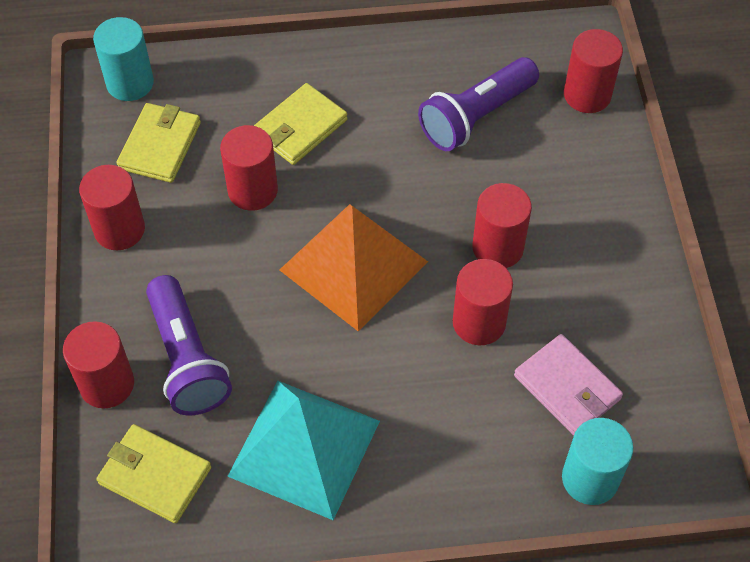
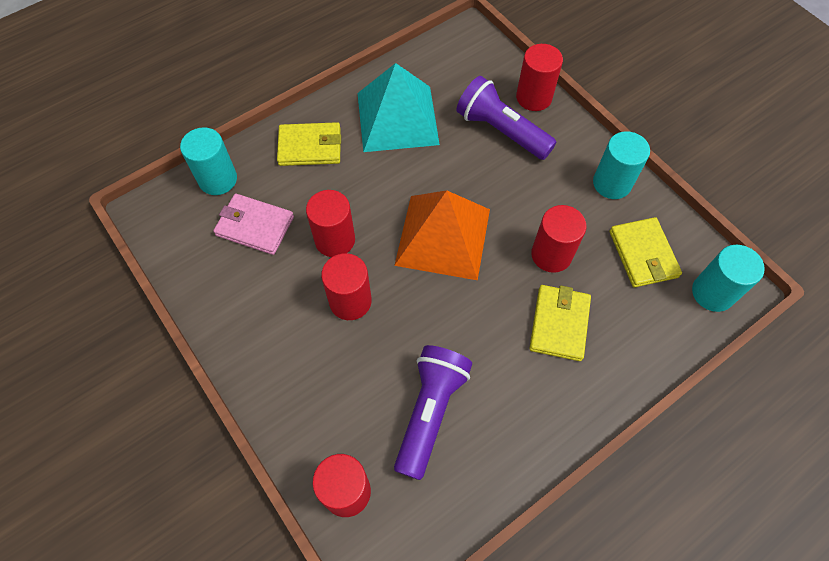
camera: 150 degrees right, 5 degrees up
(119, 229) = (612, 183): red cylinder -> turquoise cylinder
(155, 475) = (468, 69): yellow wallet -> yellow wallet (310, 147)

